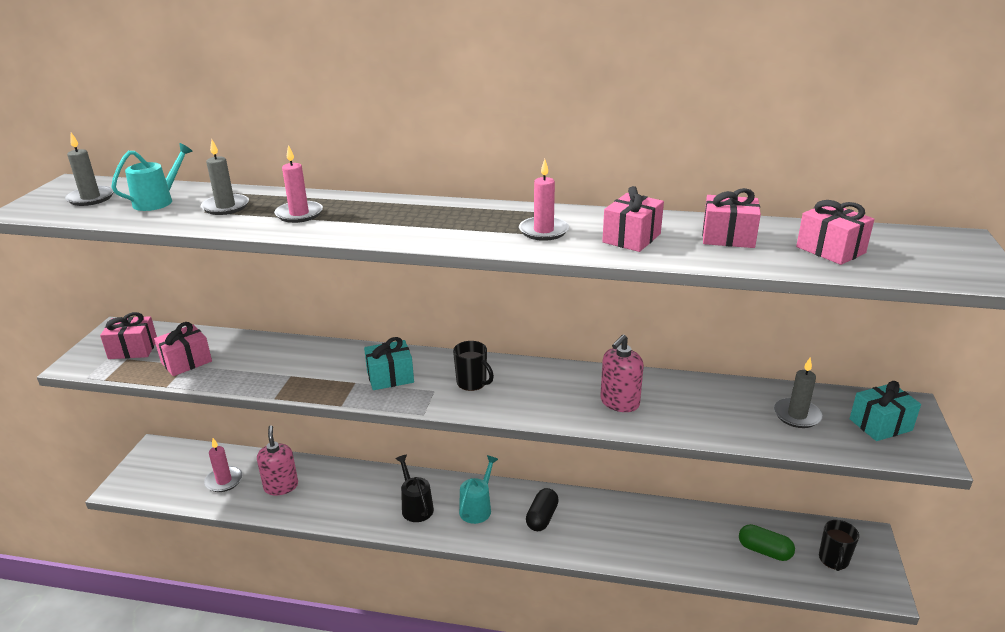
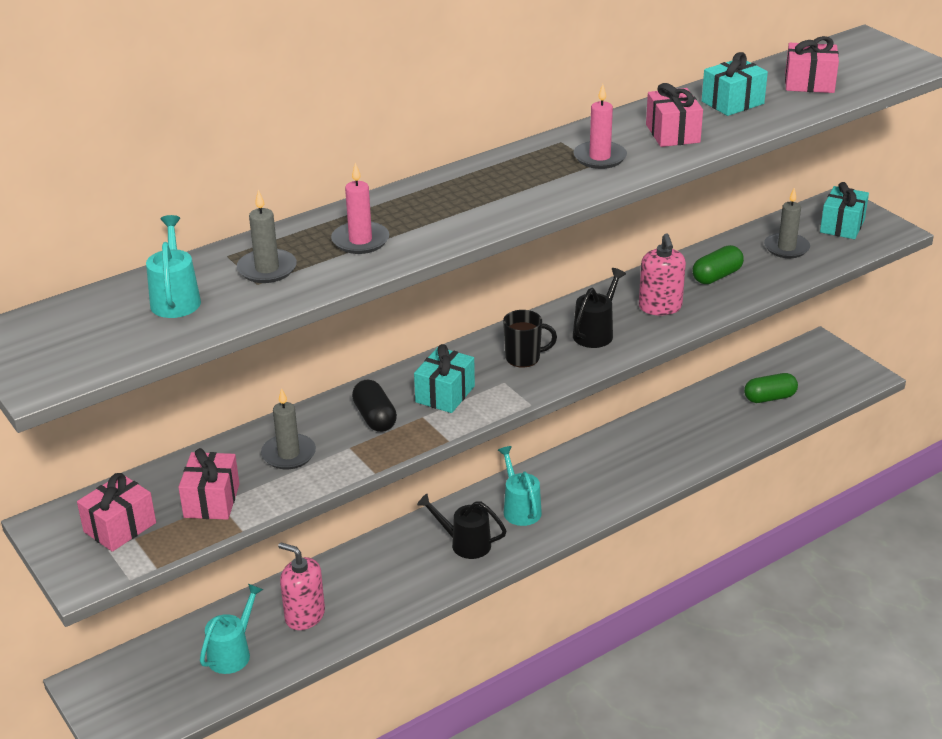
camera: 45 degrees left, 5 degrees up
(91, 198) = (84, 333): grey candle -> grey candle (288, 454)
(224, 481) = (233, 652): pink candle -> turquoise watering can
(542, 517) = (583, 480): black capsule -> black capsule (375, 417)
(545, 394) = (596, 332): none -> black watering can
(700, 405) = (717, 276): none -> green capsule
(728, 237) = (732, 102): pink gift -> turquoise gift
(833, 560) = (818, 375): black mug -> none

